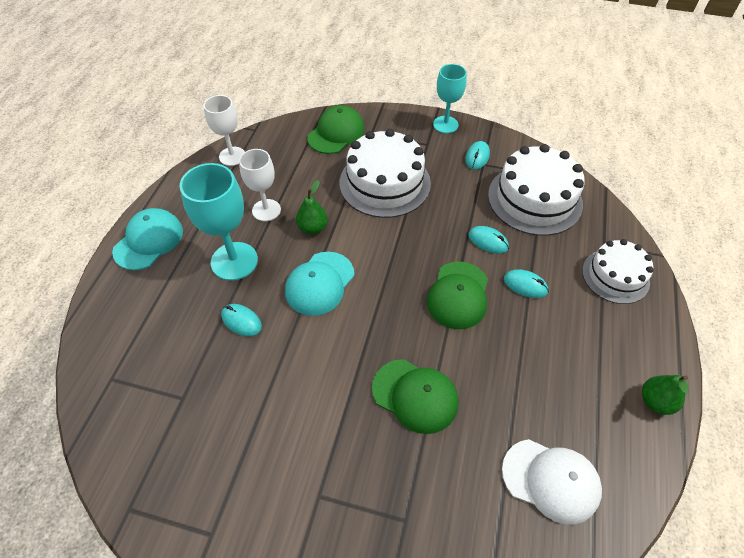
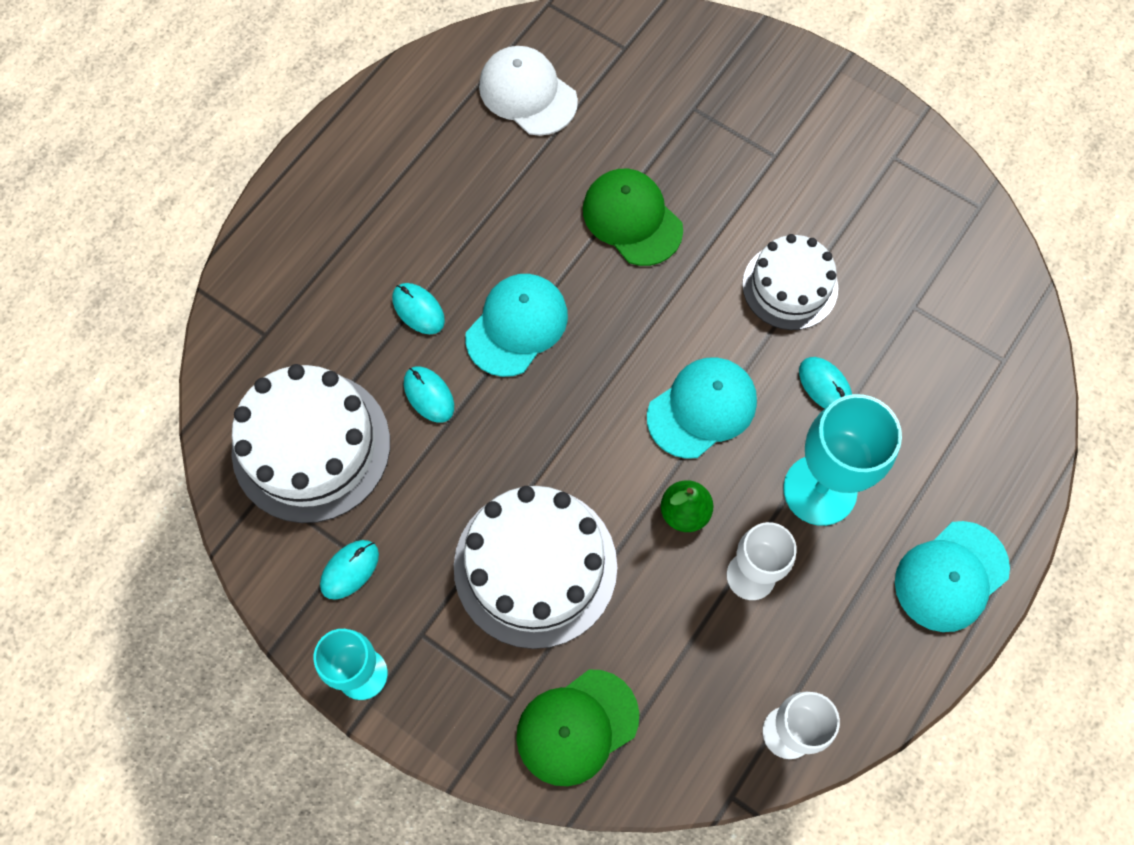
camera: 160 degrees left, 15 degrees up
(458, 295) = (517, 326): green cap -> turquoise cap
(615, 276) = (288, 281): white cake -> white cake (790, 286)
(655, 401) = (362, 125): green pear -> none

